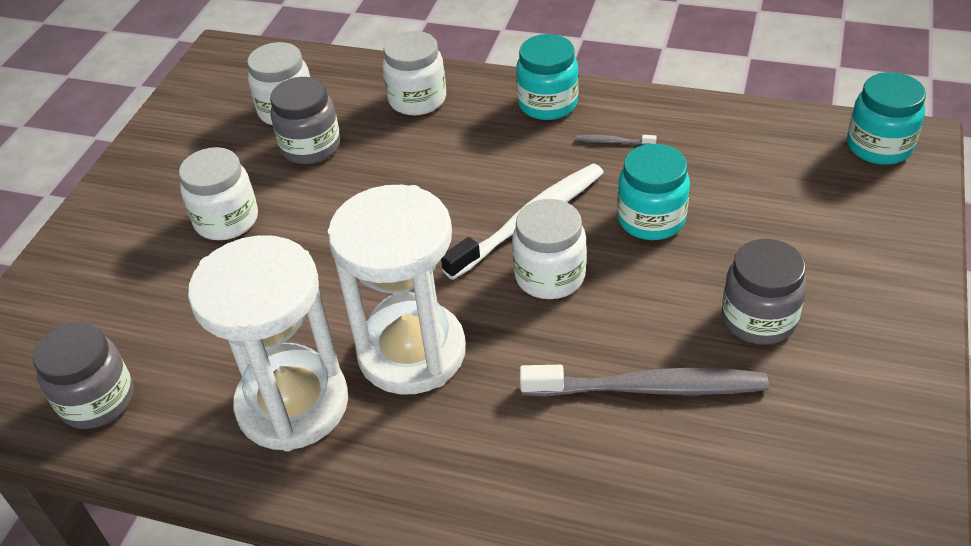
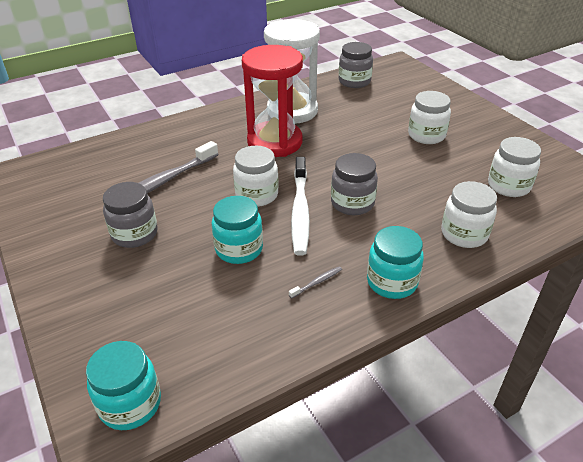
camera: 130 degrees right, 5 degrees down
(310, 147) = (459, 178): grey jar -> grey jar (352, 203)
(412, 352) = (275, 142): white hourglass -> red hourglass

